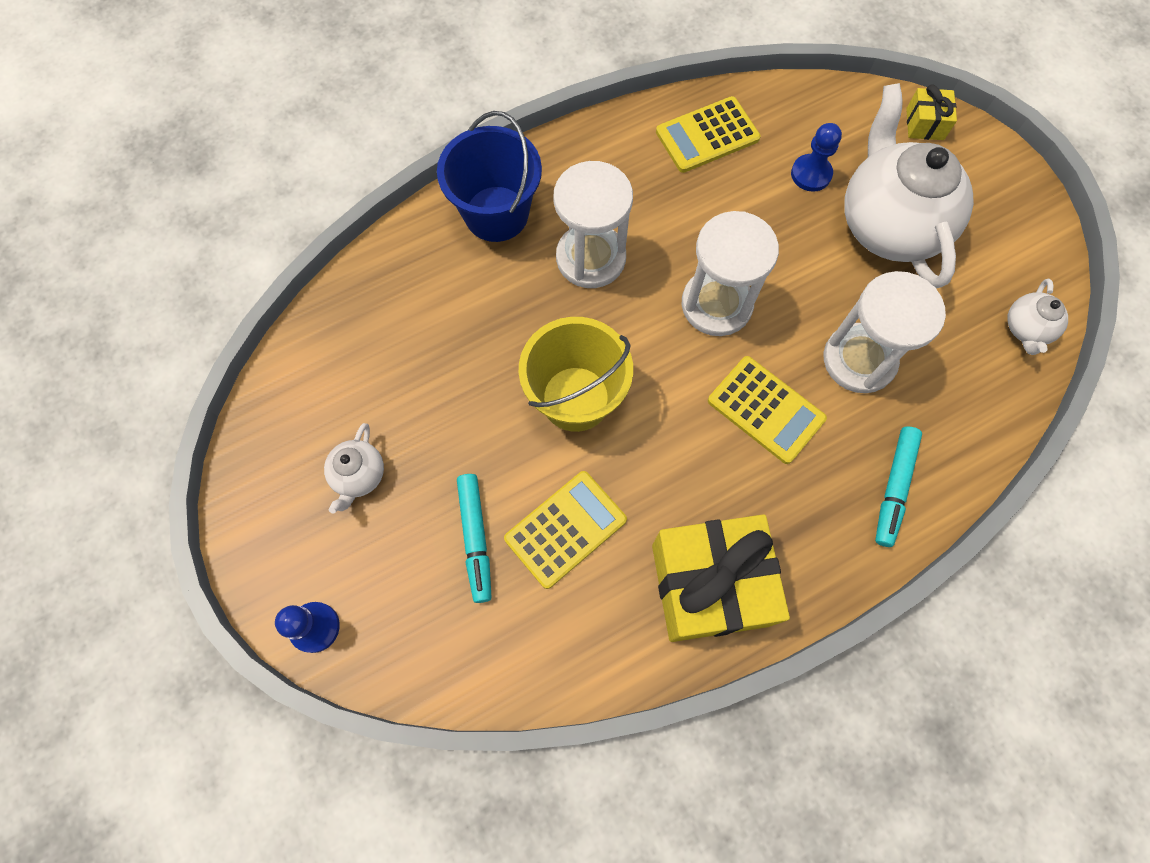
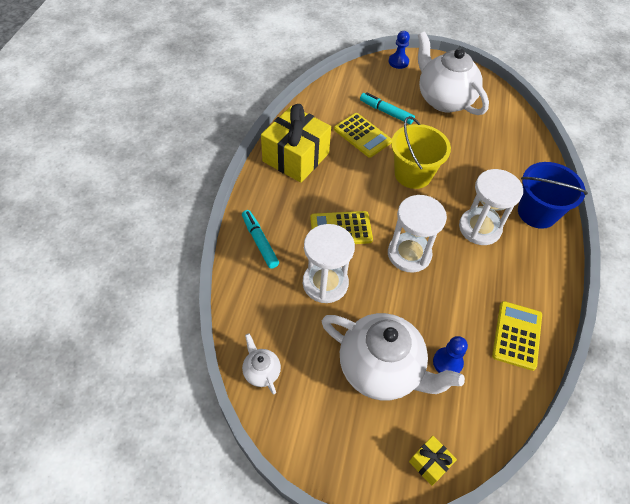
camera: 130 degrees right, 15 degrees down
(359, 476) = (444, 99): white teapot -> white teapot, size x2.26
(565, 529) = (362, 135): yellow calculator -> yellow calculator turned 45 degrees counterclockwise

